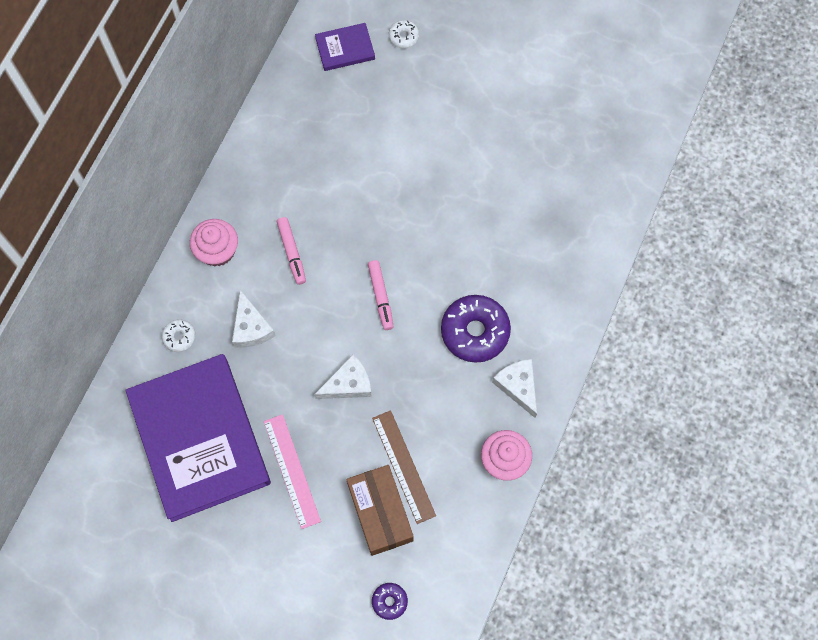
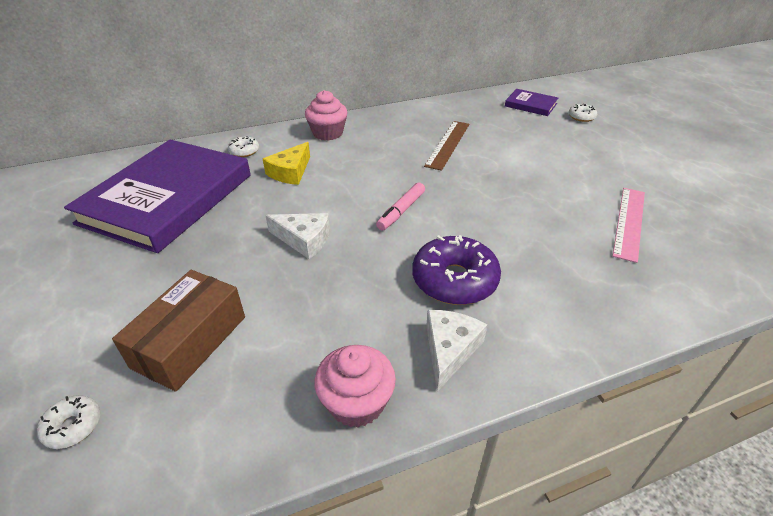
camera: 45 degrees right, 30 degrees down
(251, 327) = (290, 172): white cheese -> yellow cheese
(292, 253) = (371, 157): pink marker -> none
(292, 471) = (183, 258): pink ruler -> pink ruler (629, 222)
(389, 601) = (73, 426): purple donut -> white donut
(403, 466) = (261, 324): brown ruler -> brown ruler (448, 144)

